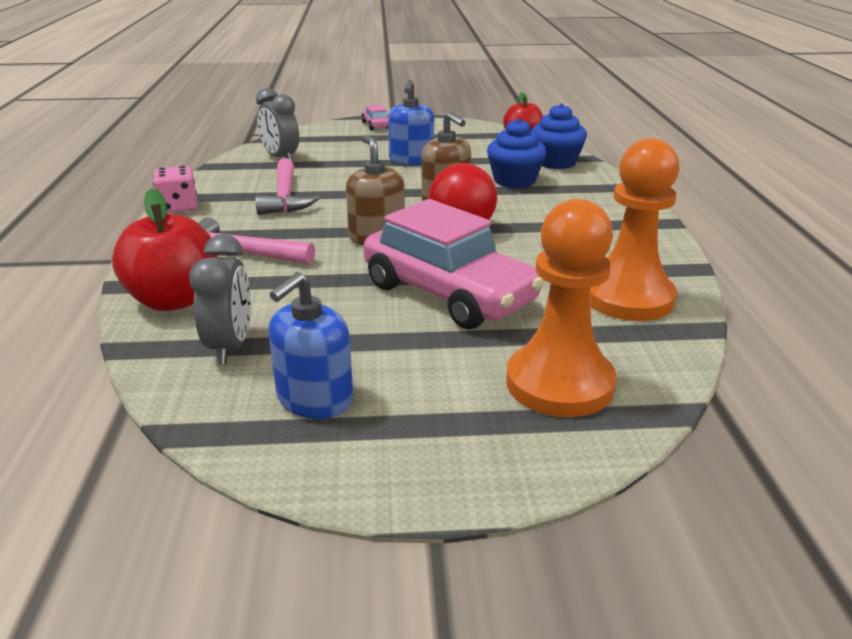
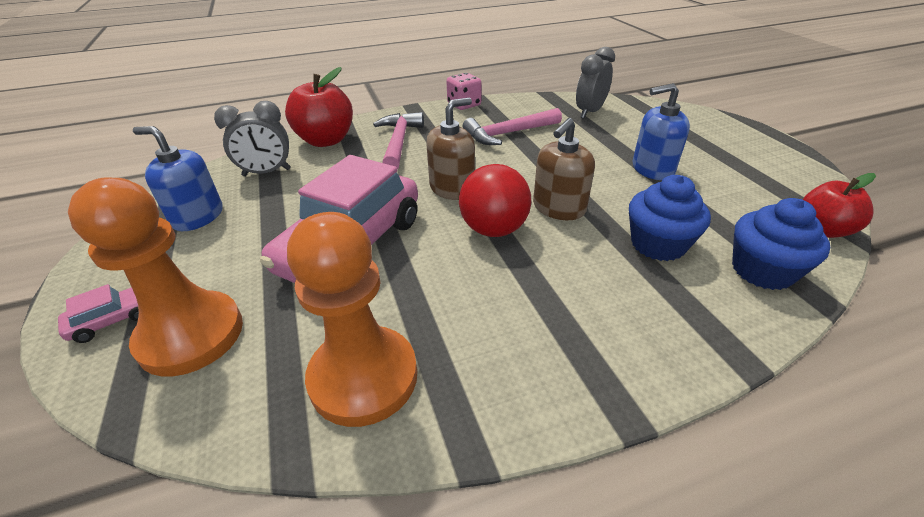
camera: 75 degrees right, 10 degrees up
(375, 125) = (730, 131): pink car -> pink car (114, 319)

